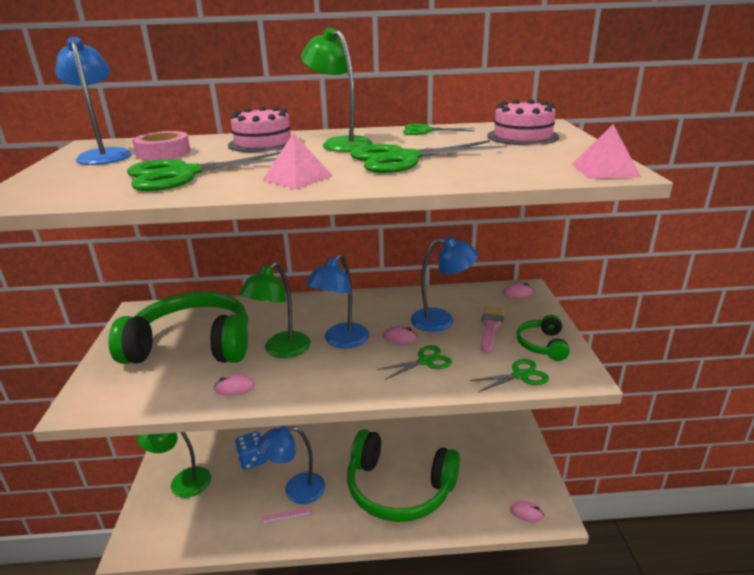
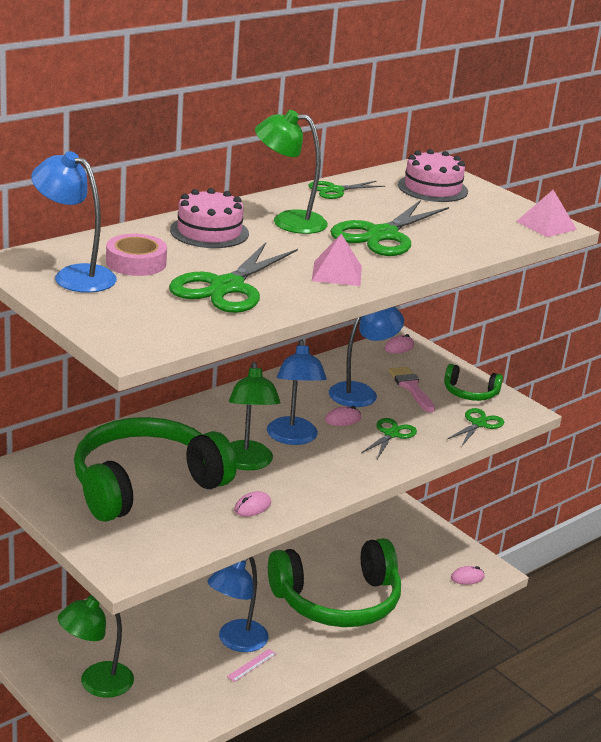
camera: 40 degrees left, 0 degrees up
(252, 460) = (153, 634): blue dice -> none
(542, 345) = (470, 393): green headphones -> green headphones turned 45 degrees counterclockwise

